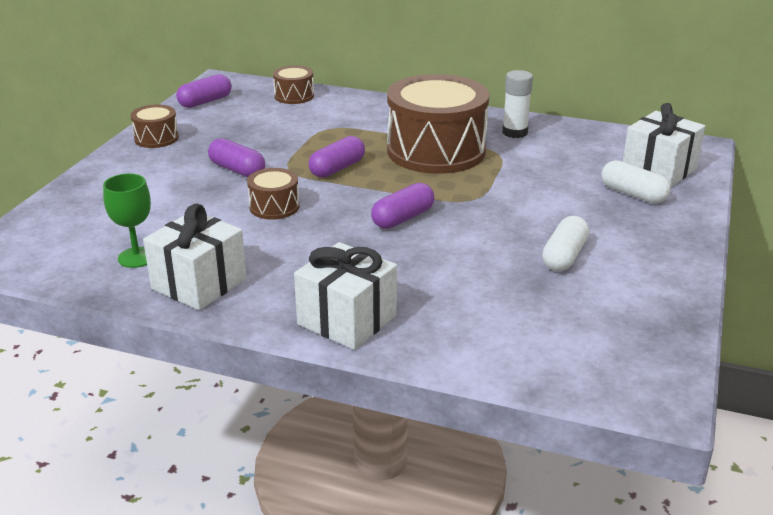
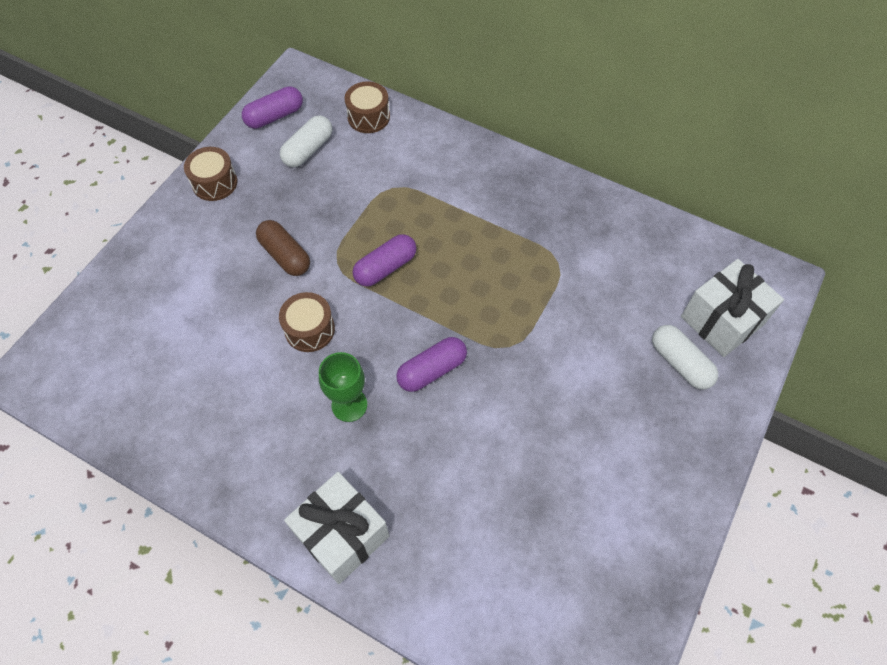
camera: 10 degrees right, 30 degrees up
(136, 257) = (166, 397): green goblet -> green goblet (349, 405)
(199, 283) = (216, 451): white gift -> none
(237, 170) = (285, 255): purple capsule -> brown capsule
(436, 151) = (494, 248): brown drum -> none
(514, 132) = (586, 224): white glue stick -> none
(564, 256) = (576, 464): white capsule -> white capsule (308, 150)

